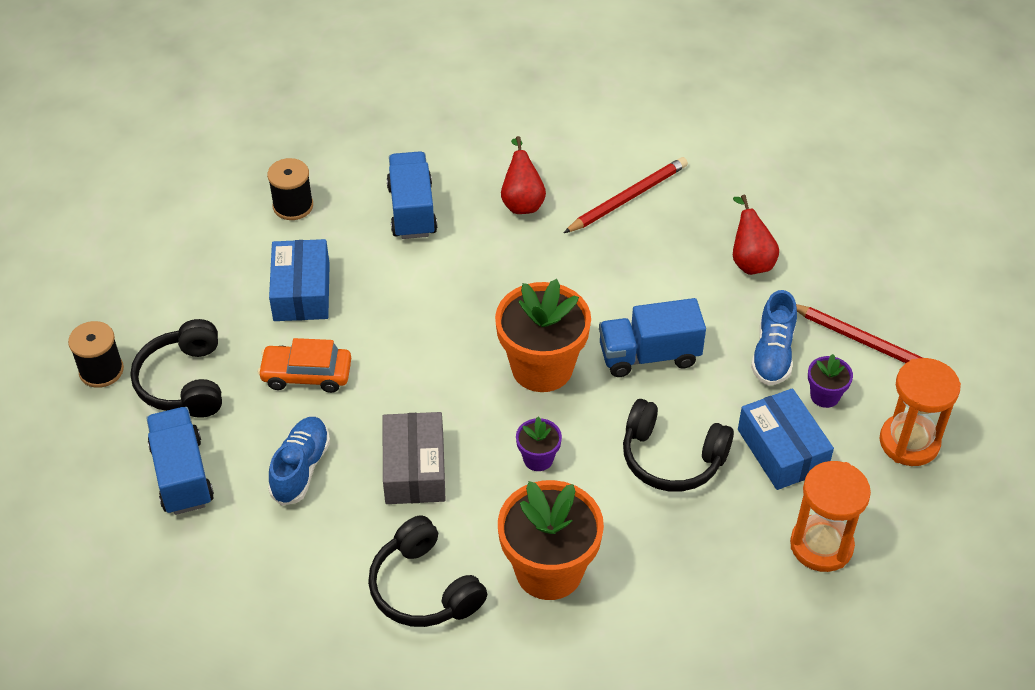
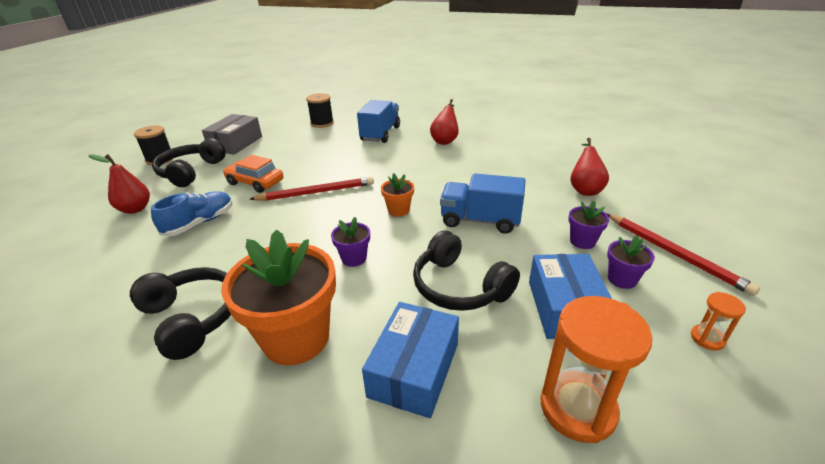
camera: 25 degrees right, 15 degrees down
(182, 475) = (135, 209): blue truck -> red pear
(301, 292) = (291, 151): blue box -> blue box (414, 369)
(414, 469) = (265, 241): grey box -> grey box (236, 143)
(424, 588) = (192, 318): black headphones -> black headphones turned 150 degrees clockwise
(542, 368) = (398, 210): orange flower pot -> orange flower pot, size x0.47
(627, 198) = (512, 149): red pencil -> red pencil (316, 192)
(772, 354) = (582, 241): blue shoe -> purple flower pot
(909, 442) = (707, 338): orange hourglass -> orange hourglass, size x0.48

